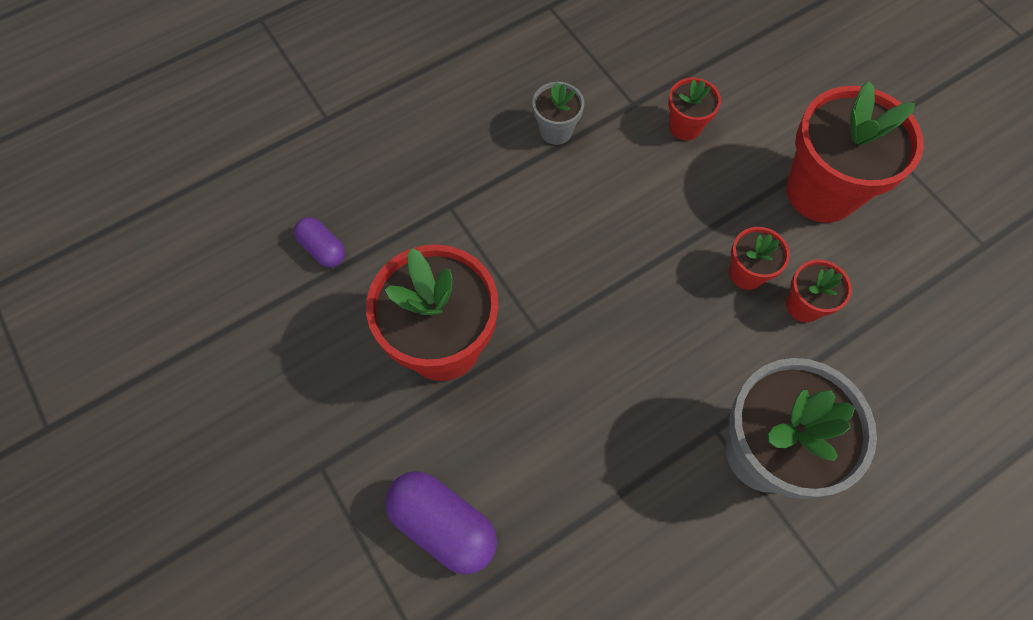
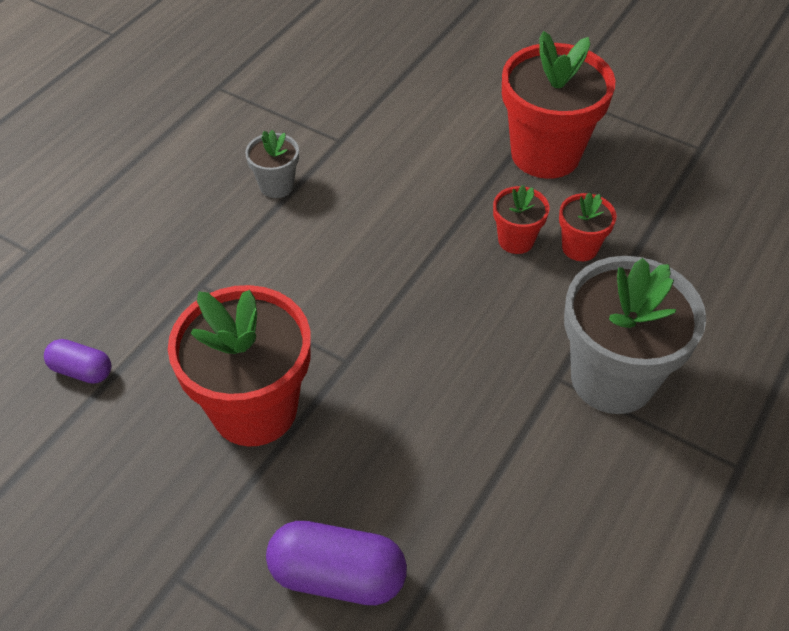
camera: 25 degrees left, 15 degrees down
(685, 127) = (397, 143): red flower pot -> none

